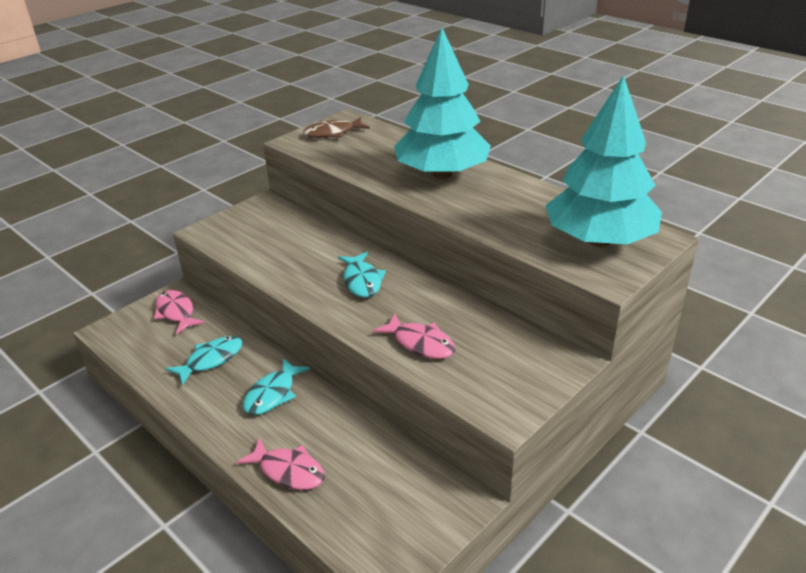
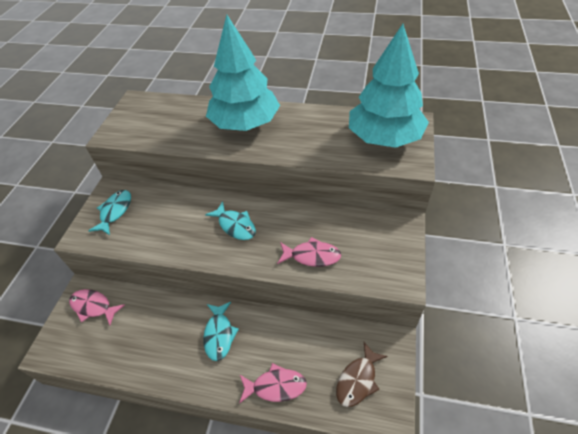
camera: 30 degrees left, 15 degrees up
(211, 360) = (153, 332): turquoise fish -> turquoise fish (115, 211)
(333, 133) = (135, 117): brown fish -> brown fish (358, 380)

